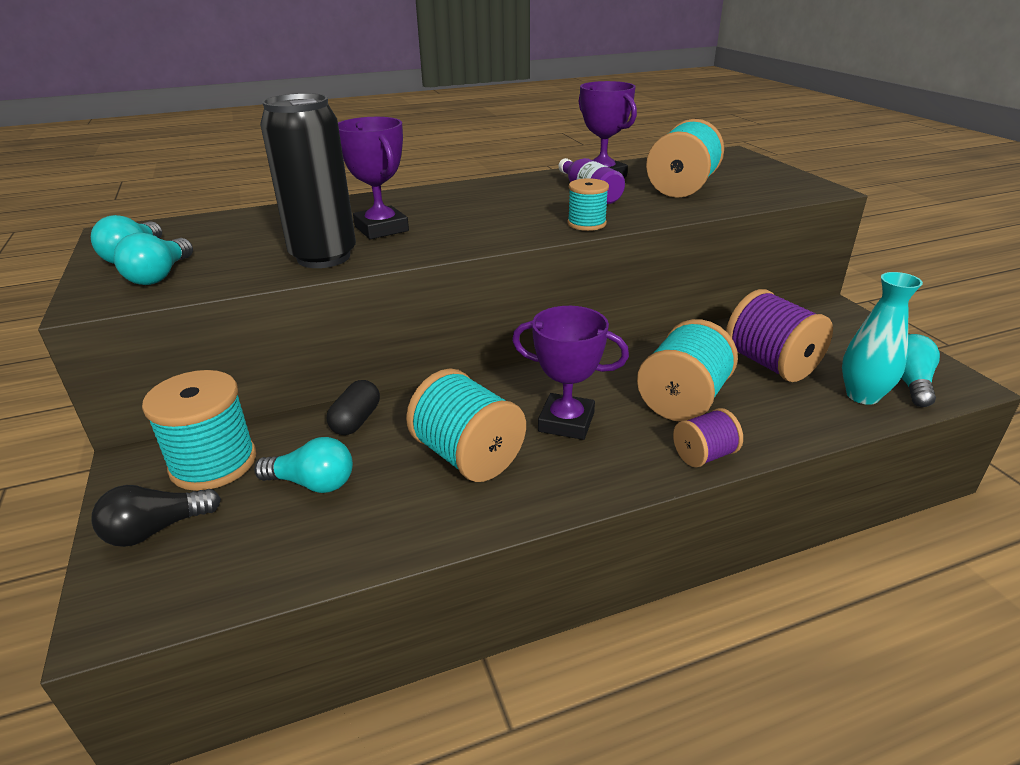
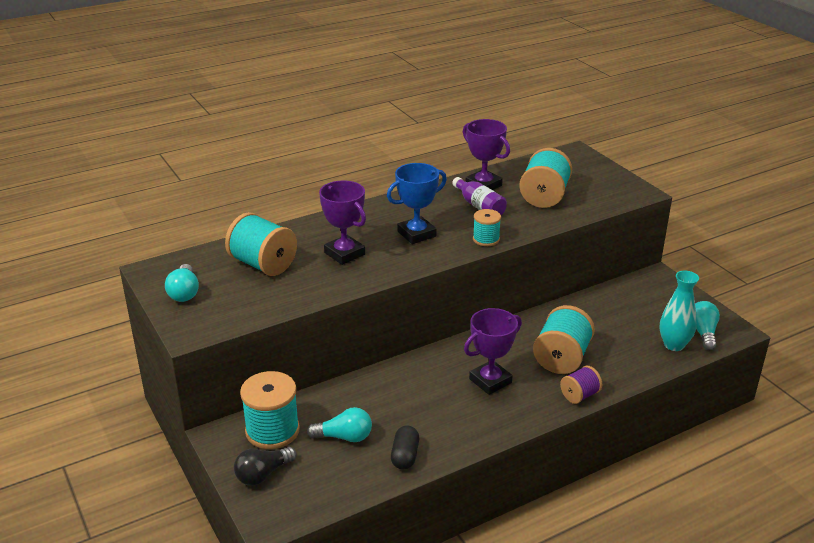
camera: 10 degrees left, 0 degrees up
(160, 275) = (217, 308): turquoise light bulb -> none
(323, 257) = (319, 284): black can -> none
(356, 420) = (351, 393): black capsule -> black capsule (405, 456)
(468, 456) = (435, 410): turquoise spool -> turquoise spool (263, 265)
(491, 215) = (416, 234): none -> blue trophy
(566, 422) = (490, 381): purple trophy -> purple trophy turned 45 degrees counterclockwise
(770, 364) = (615, 326): purple spool -> none

